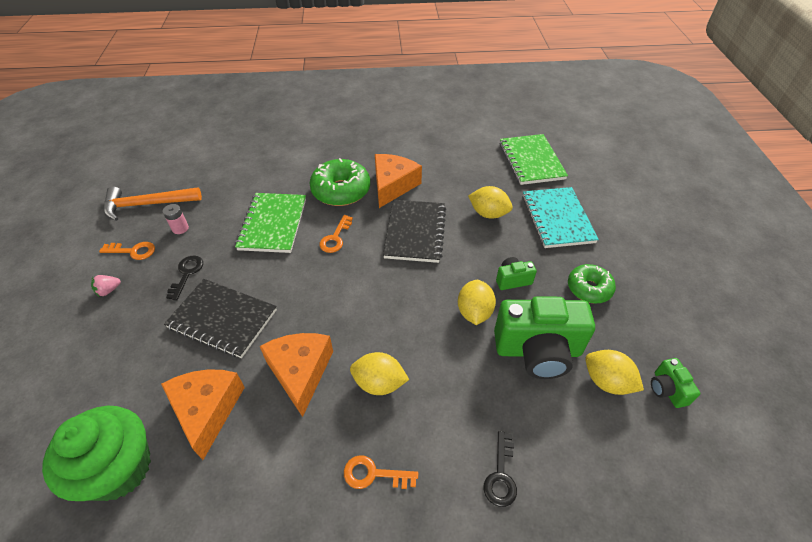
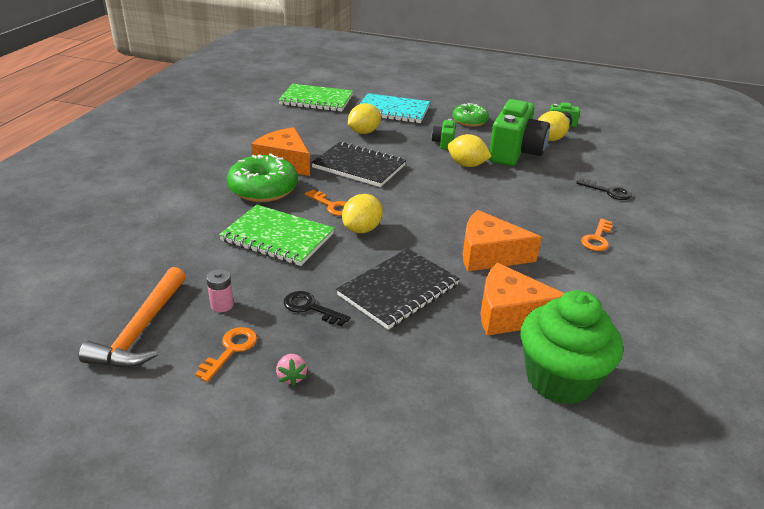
camera: 70 degrees left, 15 degrees down
(379, 383) = (516, 219): yellow lemon -> yellow lemon (362, 229)

